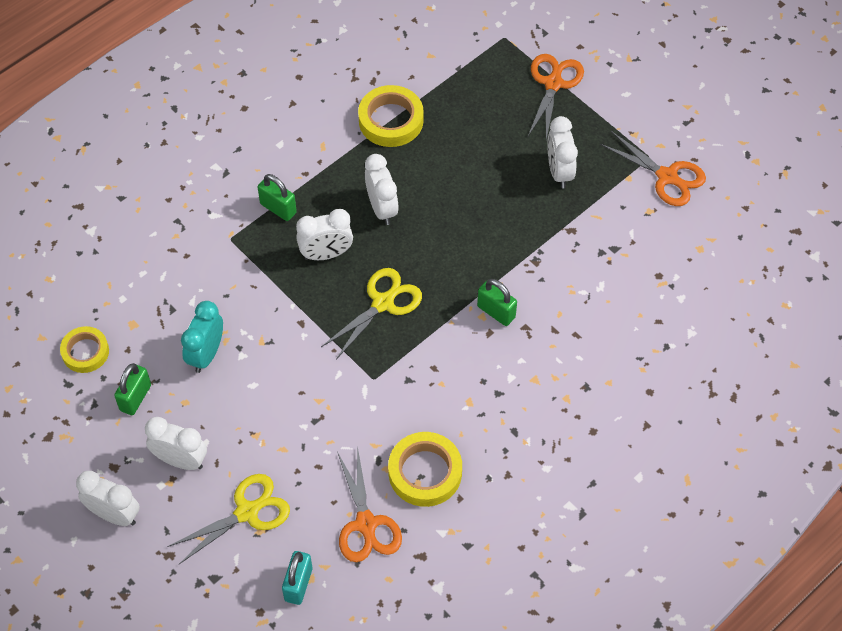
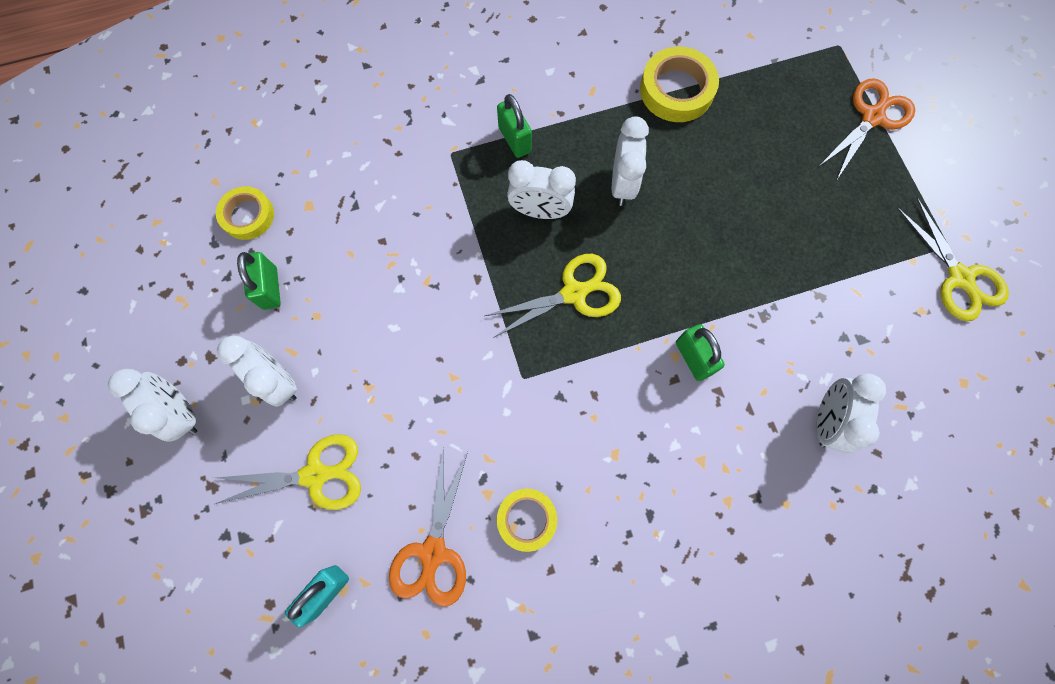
camera: 25 degrees right, 15 degrees up
(135, 398) = (270, 288): green padlock -> green padlock turned 60 degrees counterclockwise
(206, 354) = (364, 271): turquoise clock -> none
(425, 472) = (527, 519): yellow tape -> yellow tape, size x0.66
(559, 172) = (836, 221): white clock -> white clock (825, 420)
(667, 177) = (959, 278): orange scissors -> yellow scissors

